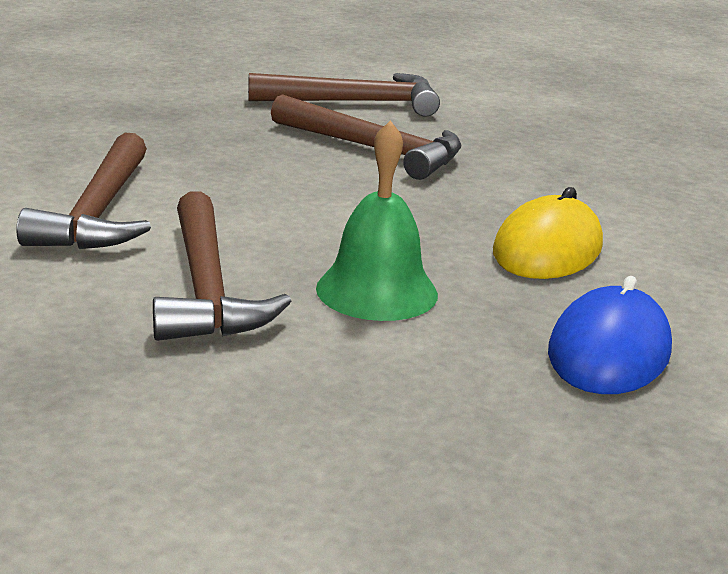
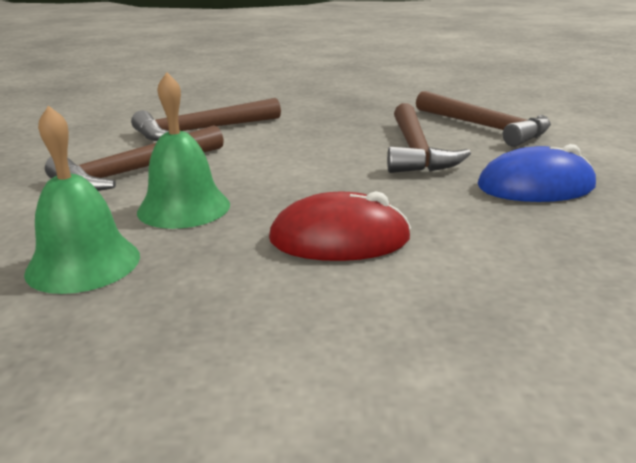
camera: 60 degrees right, 0 degrees up
(467, 372) = (83, 263): none -> green bell
(547, 249) = (339, 239): yellow mouse -> red mouse
(609, 351) = (170, 307): blue mouse -> blue mouse (535, 186)

